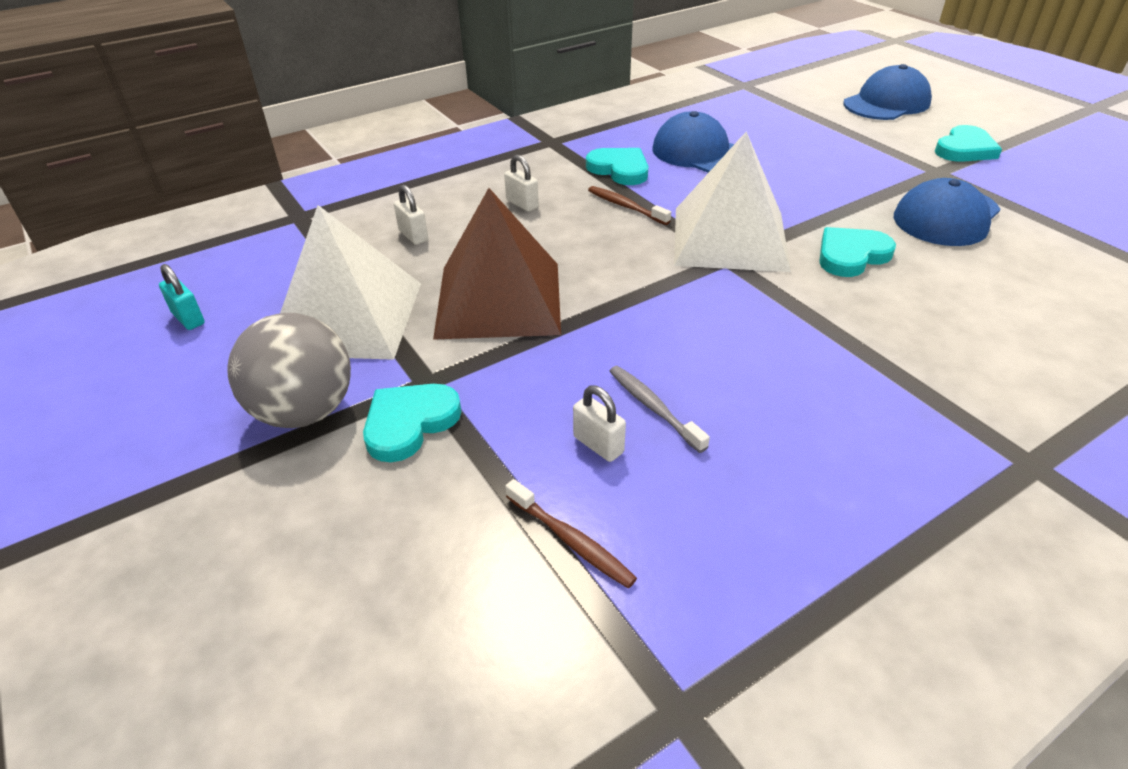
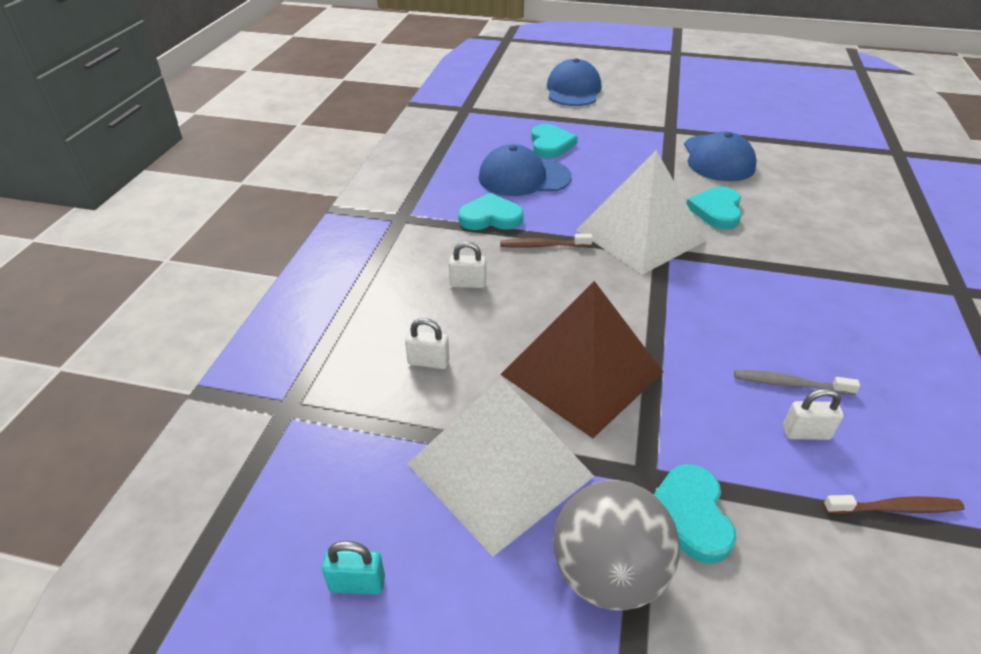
camera: 45 degrees left, 0 degrees up
(965, 149) = (660, 107): turquoise heart -> turquoise heart (550, 144)

